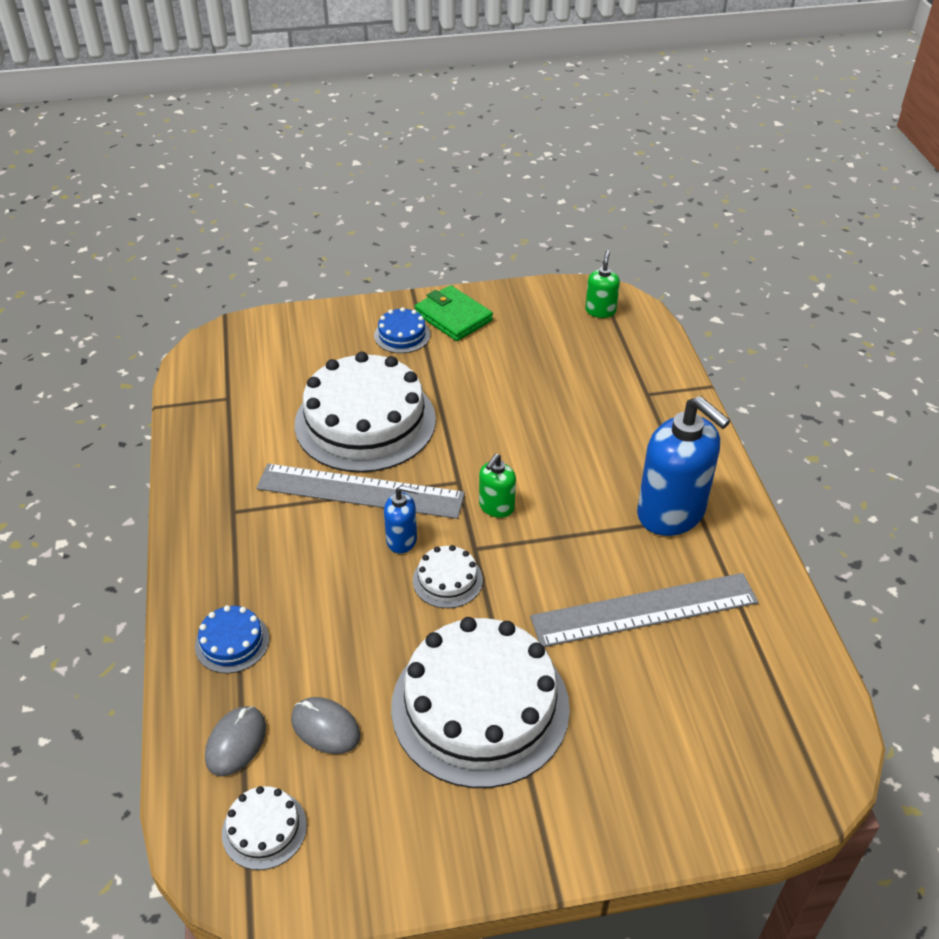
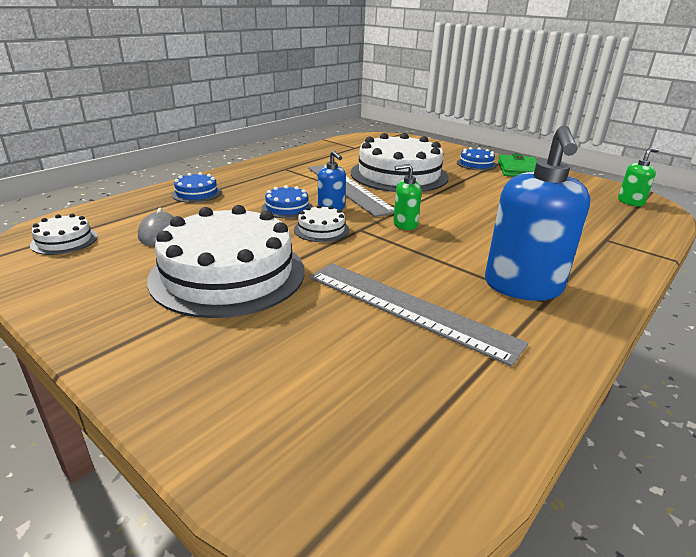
camera: 50 degrees right, 15 degrees down
(236, 742) = (125, 215): grey mouse -> none
(363, 577) = (287, 208): none -> blue cake

